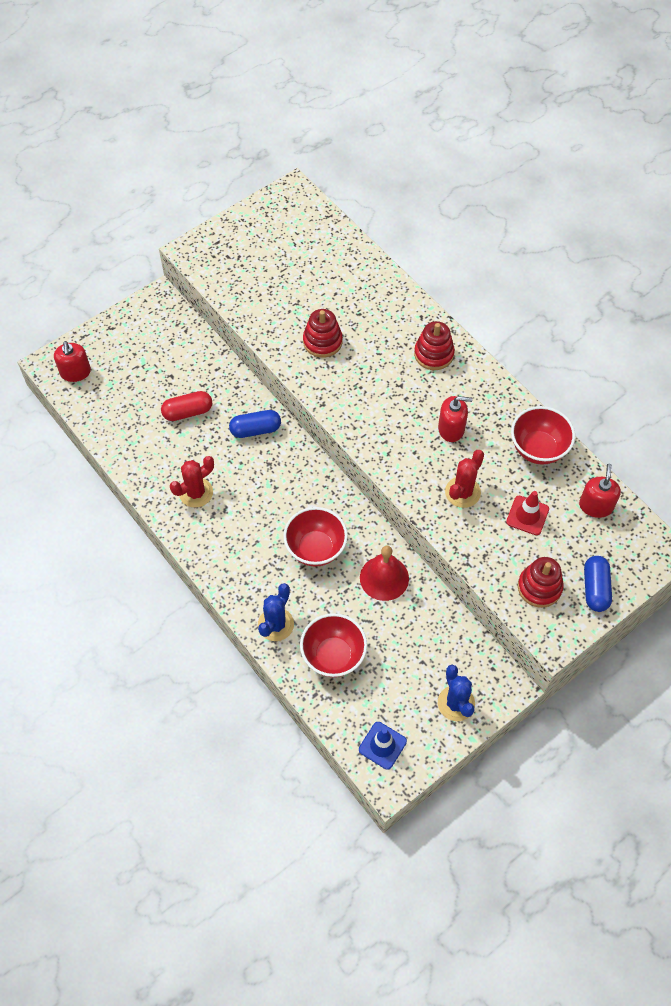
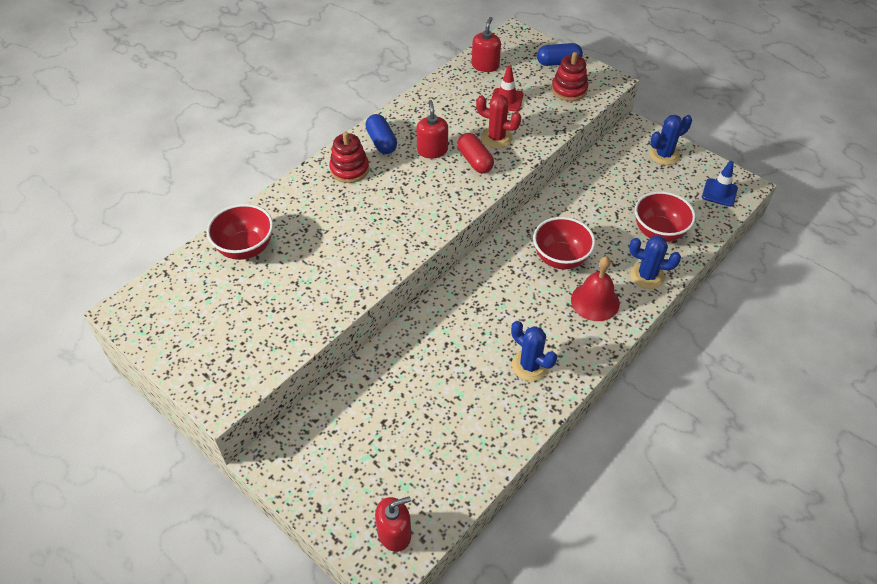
camera: 100 degrees left, 10 degrees down
(188, 412) = (430, 394): red capsule -> red capsule (475, 161)
(196, 492) = (530, 365): red cactus -> blue cactus
(255, 429) = (440, 327): blue capsule -> blue capsule (381, 142)
(322, 341) = (346, 253): red stacking toy -> none
(384, 578) = (572, 208): red bell -> red bell (595, 301)
(538, 449) = (440, 98): red bowl -> red bowl (245, 248)
(596, 506) = (485, 65): red soap dispenser -> red soap dispenser turned 105 degrees clockwise

